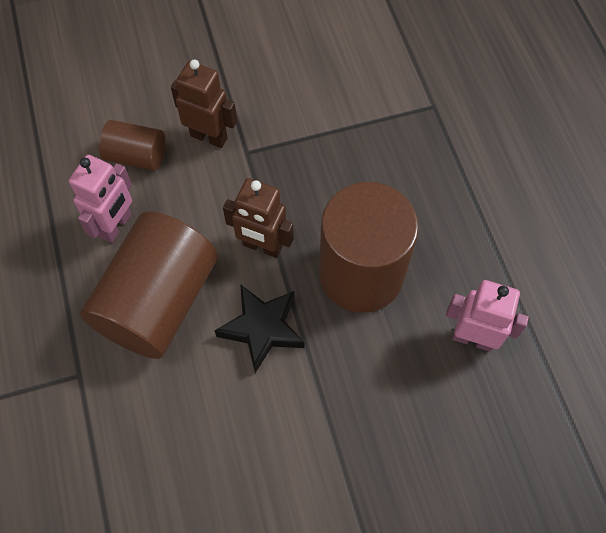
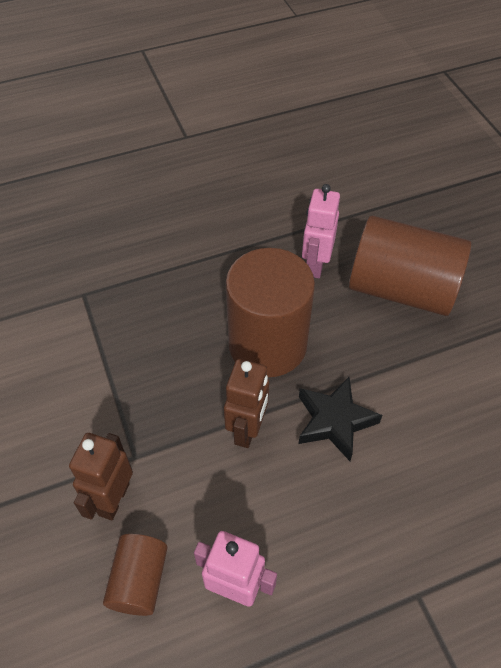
camera: 95 degrees left, 10 degrees down
(158, 301) = (321, 524): brown cylinder -> brown cylinder (401, 288)

